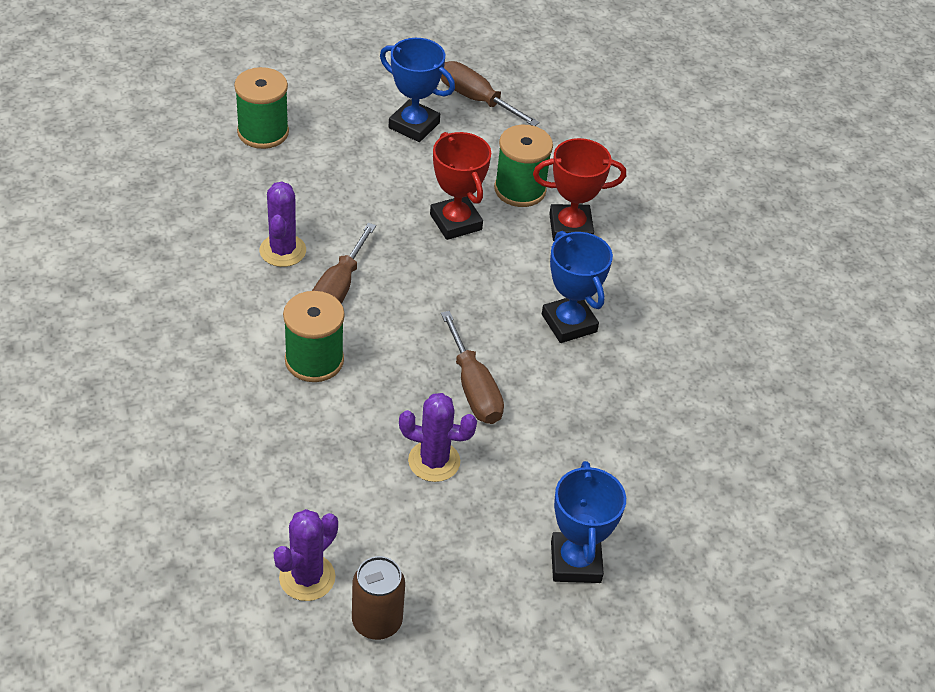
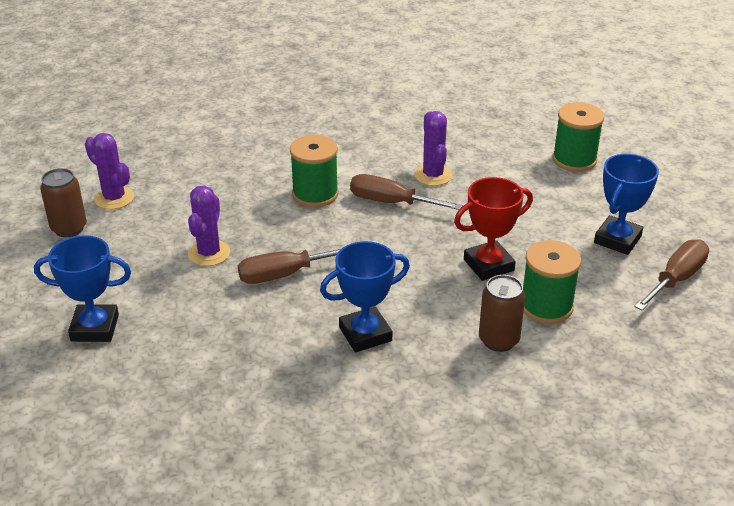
camera: 95 degrees right, 10 degrees down
(283, 251) = (433, 175): purple cactus -> purple cactus turned 75 degrees clockwise
(570, 228) = (498, 340): red trophy -> brown can

